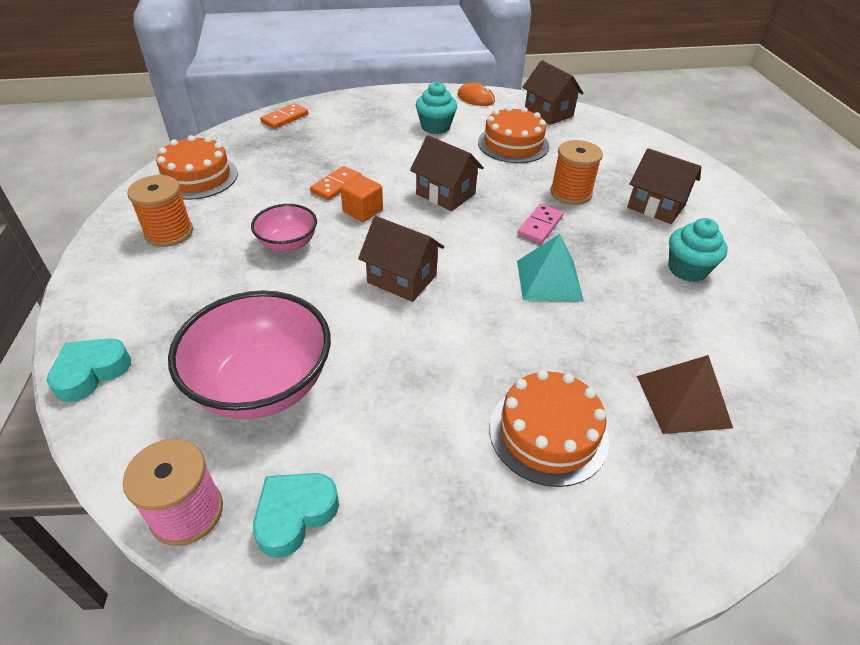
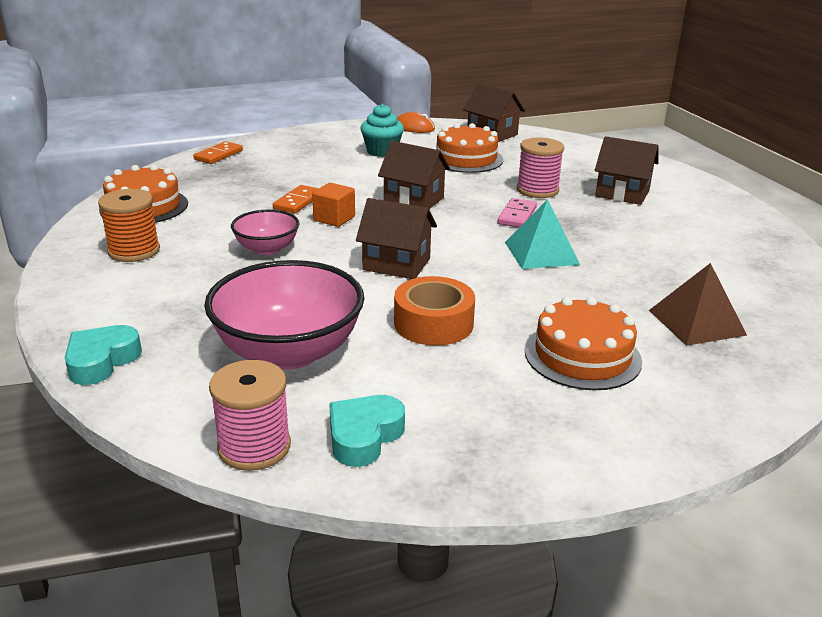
camera: 10 degrees left, 15 degrees down
(412, 365) = (433, 323): none -> orange tape
(571, 193) = (537, 190): orange spool -> pink spool
(687, 269) = (667, 234): turquoise cupcake -> none

